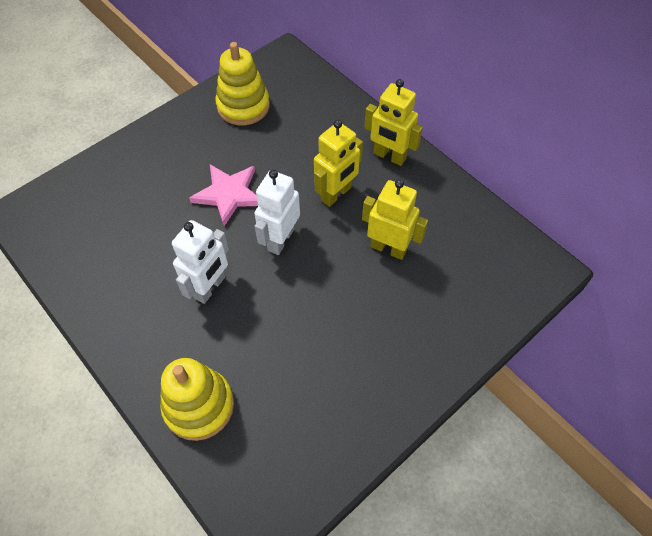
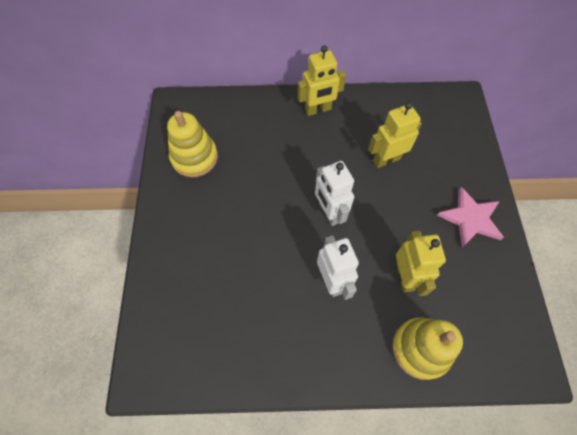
camera: 50 degrees left, 5 degrees up
(229, 194) = (264, 217): pink star -> pink star (470, 218)
(336, 194) = (321, 157): yellow robot -> yellow robot (405, 276)

